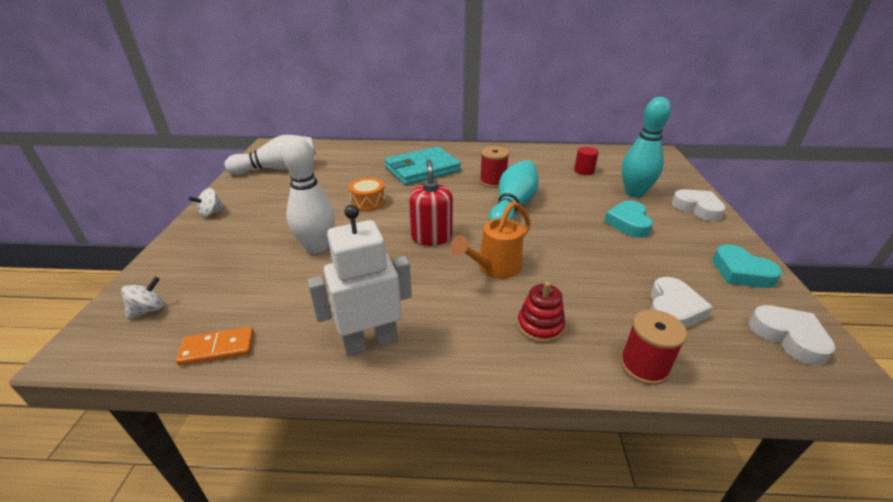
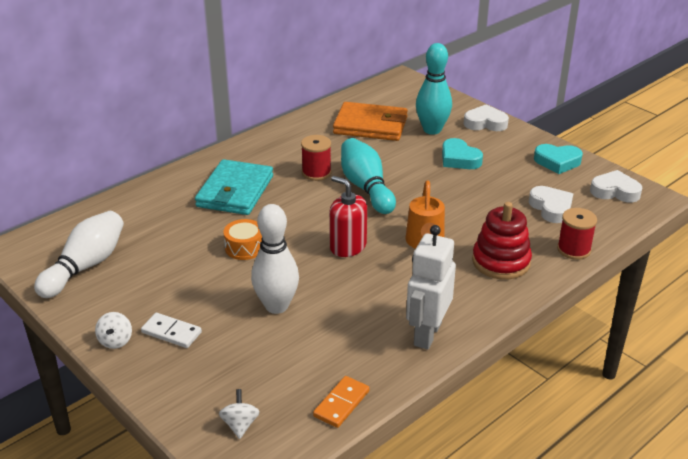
camera: 45 degrees left, 0 degrees up
(240, 225) = (171, 332): none -> white domino
(540, 326) = (501, 262): red stacking toy -> red stacking toy, size x1.57
(584, 171) = (370, 125): red cylinder -> orange wallet

